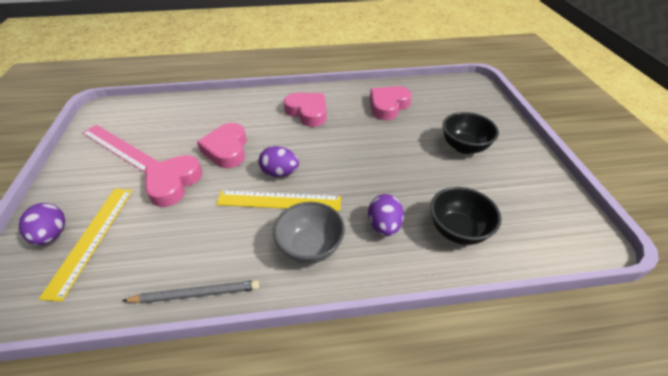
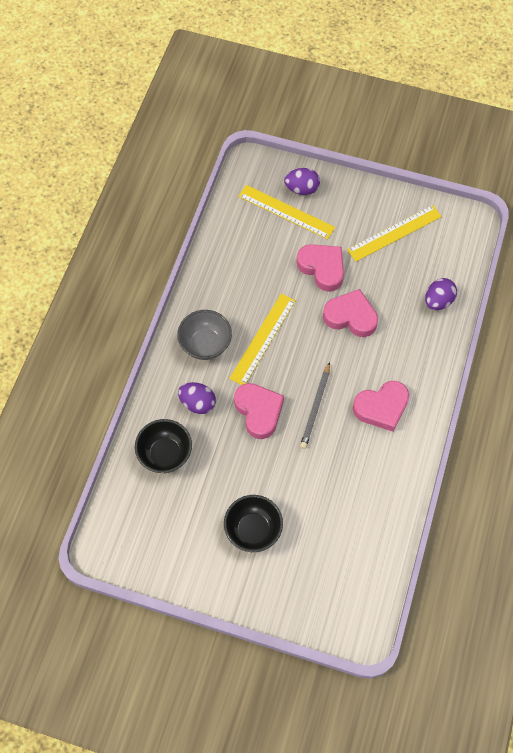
camera: 115 degrees right, 20 degrees up
(119, 147) = (394, 233): pink ruler -> yellow ruler
(196, 294) = (204, 267): grey pencil -> grey pencil (316, 407)
(280, 173) = (296, 350): purple egg -> purple egg (438, 301)
(388, 106) = (357, 496): pink heart -> pink heart (259, 411)

